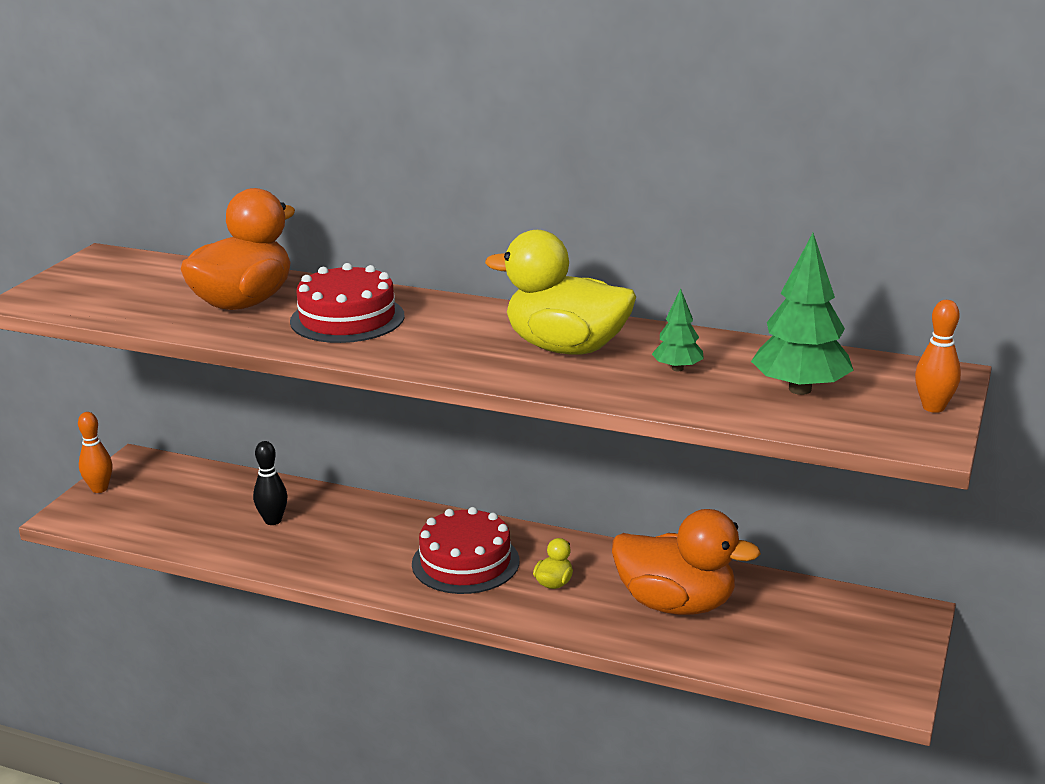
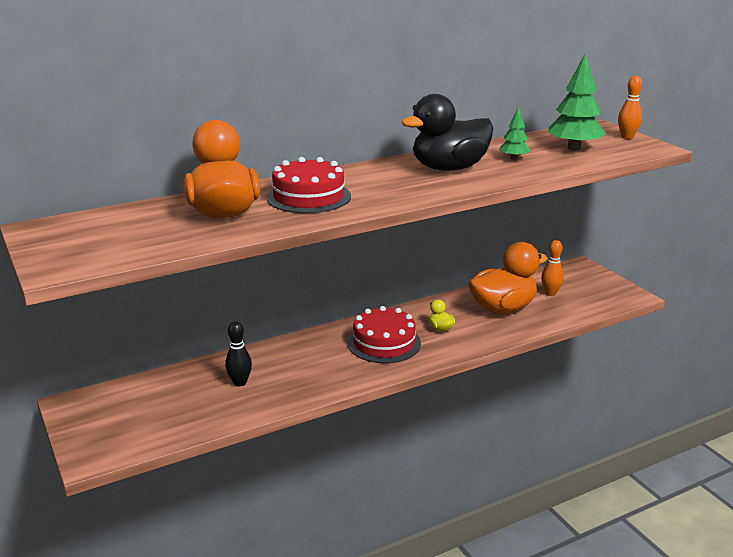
camera: 50 degrees left, 0 degrees up
(99, 489) = (78, 431): orange bowling pin -> orange bowling pin (550, 293)
(566, 348) = (449, 168): yellow duck -> black duck

